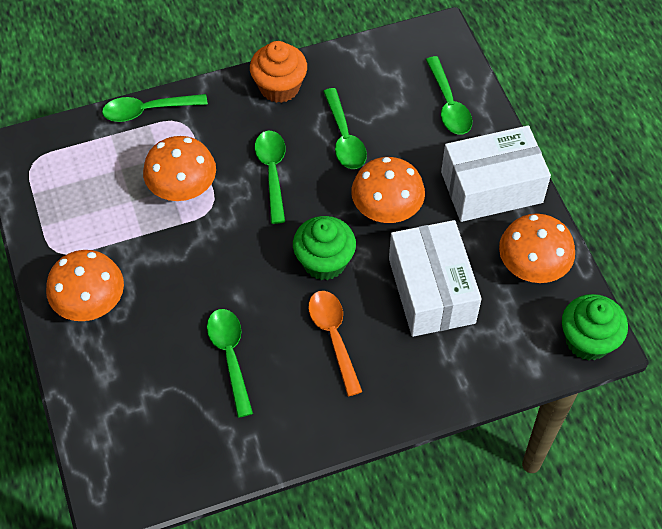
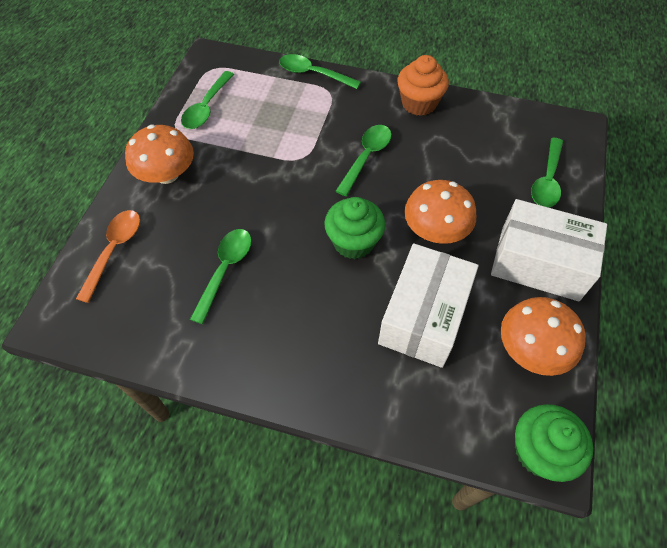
camera: 35 degrees right, 0 degrees up
(182, 187) = (294, 133): orange mushroom -> none
(333, 337) = (314, 304): orange spoon -> orange spoon (114, 250)
(344, 137) = (441, 161): green spoon -> green spoon (207, 107)

